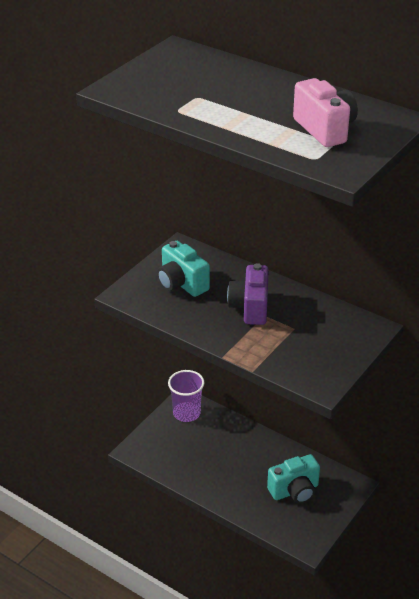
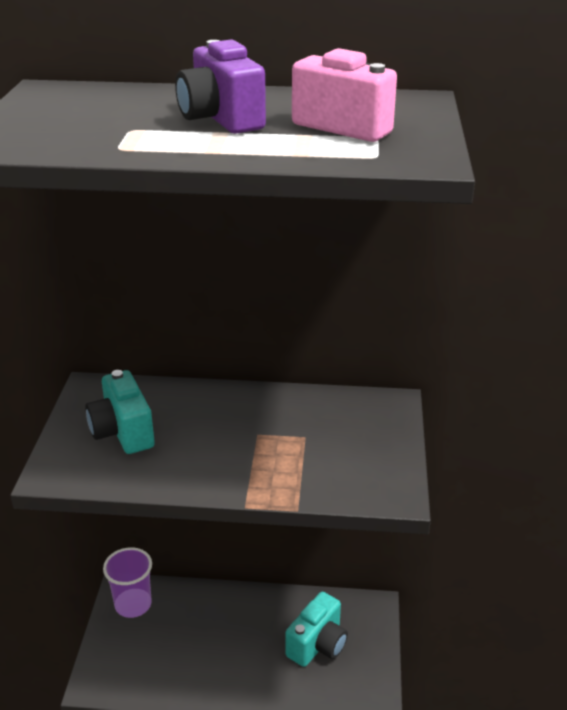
camera: 30 degrees left, 5 degrees down
(181, 283) = (123, 432): turquoise camera -> turquoise camera turned 45 degrees clockwise
(250, 308) = (233, 431): purple camera -> purple camera (221, 119)

